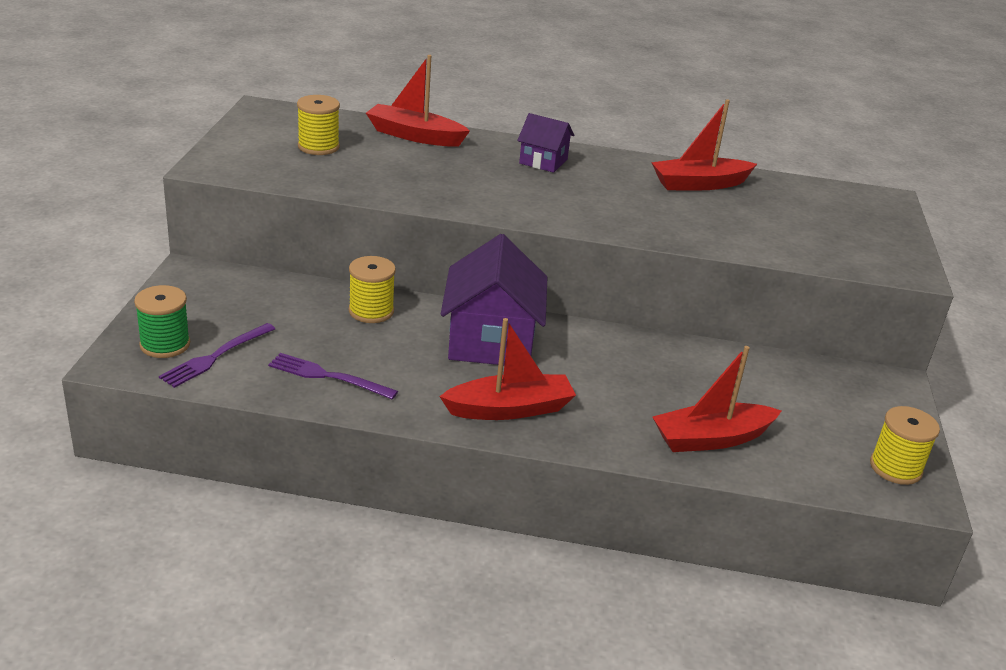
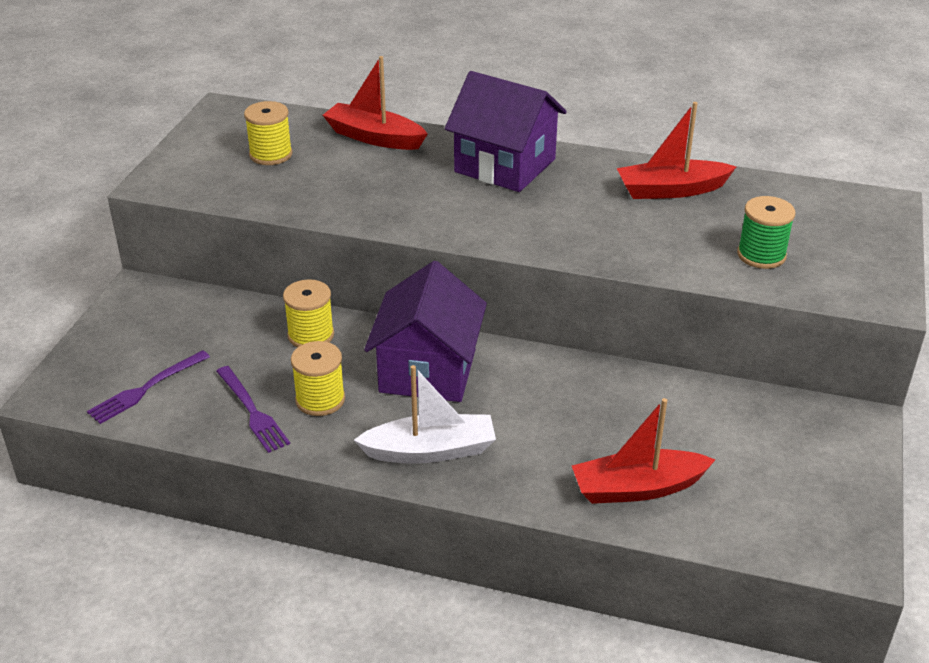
camera: 10 degrees right, 5 degrees up
(165, 344) = (99, 375): green spool -> green spool (761, 255)
(328, 376) = (252, 411): purple fork -> purple fork turned 150 degrees counterclockwise
(510, 409) = (430, 450): red boat -> white boat
(543, 161) = (505, 165): purple house -> purple house, size x1.87
(895, 468) = (835, 526): yellow spool -> yellow spool (320, 400)

